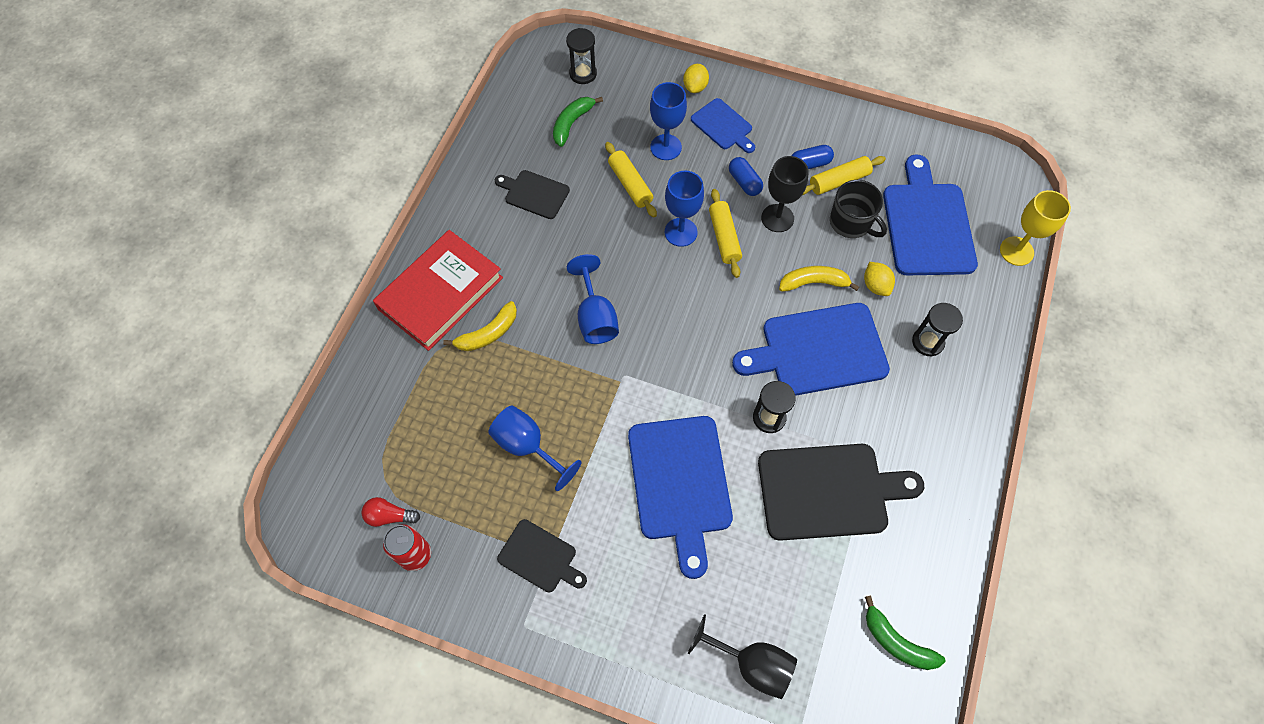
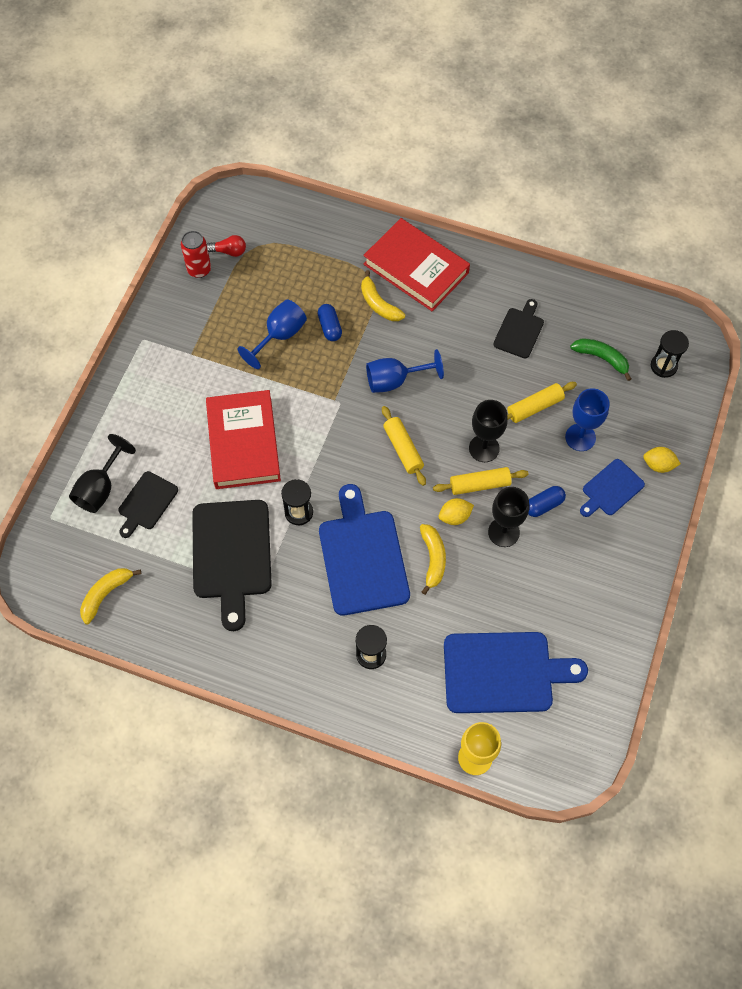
camera: 90 degrees right, 0 degrees up
(389, 516) = (229, 251): red light bulb -> red light bulb turned 90 degrees clockwise
(540, 557) = (191, 348): black cutting board -> black cutting board (146, 503)
(680, 484) = (243, 443): blue cutting board -> red book
(681, 232) = (484, 448): blue goblet -> black goblet
(809, 164) = (570, 566): blue capsule -> blue capsule (330, 327)
(839, 181) = (551, 592): yellow rolling pin -> yellow rolling pin (403, 449)
(851, 222) = (502, 599): black mug -> none
(875, 285) = (431, 614): yellow lemon -> yellow lemon (455, 516)
(896, 642) = (106, 594): green banana -> yellow banana

